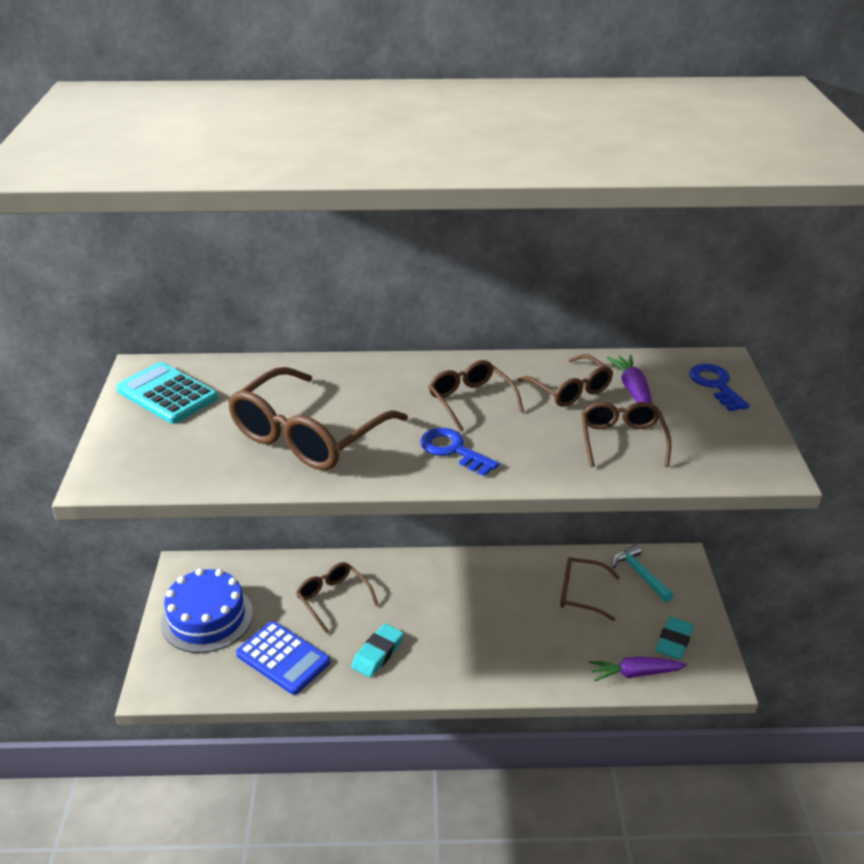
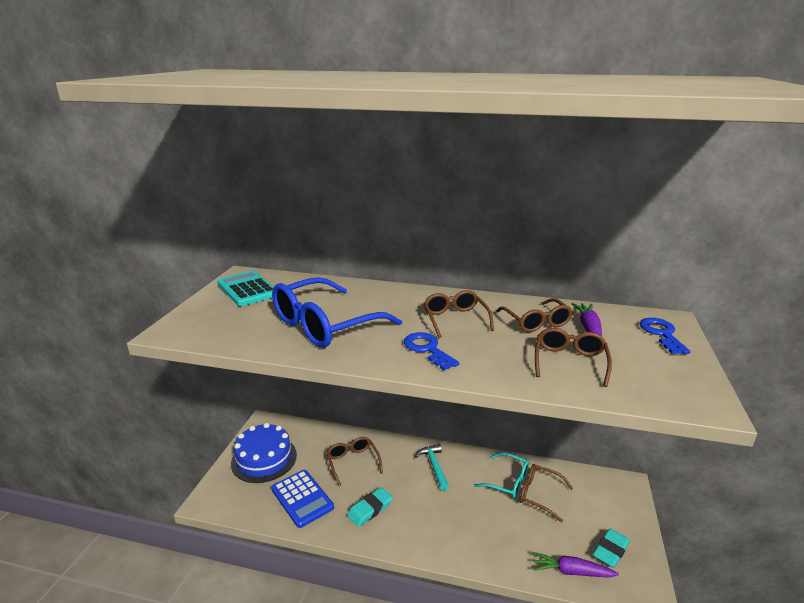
camera: 15 degrees right, 10 degrees down
(308, 436) = (325, 325): brown glasses -> blue glasses
(540, 584) = (508, 481): none -> turquoise glasses
(640, 574) = (590, 489): turquoise hammer -> turquoise hammer (434, 466)

